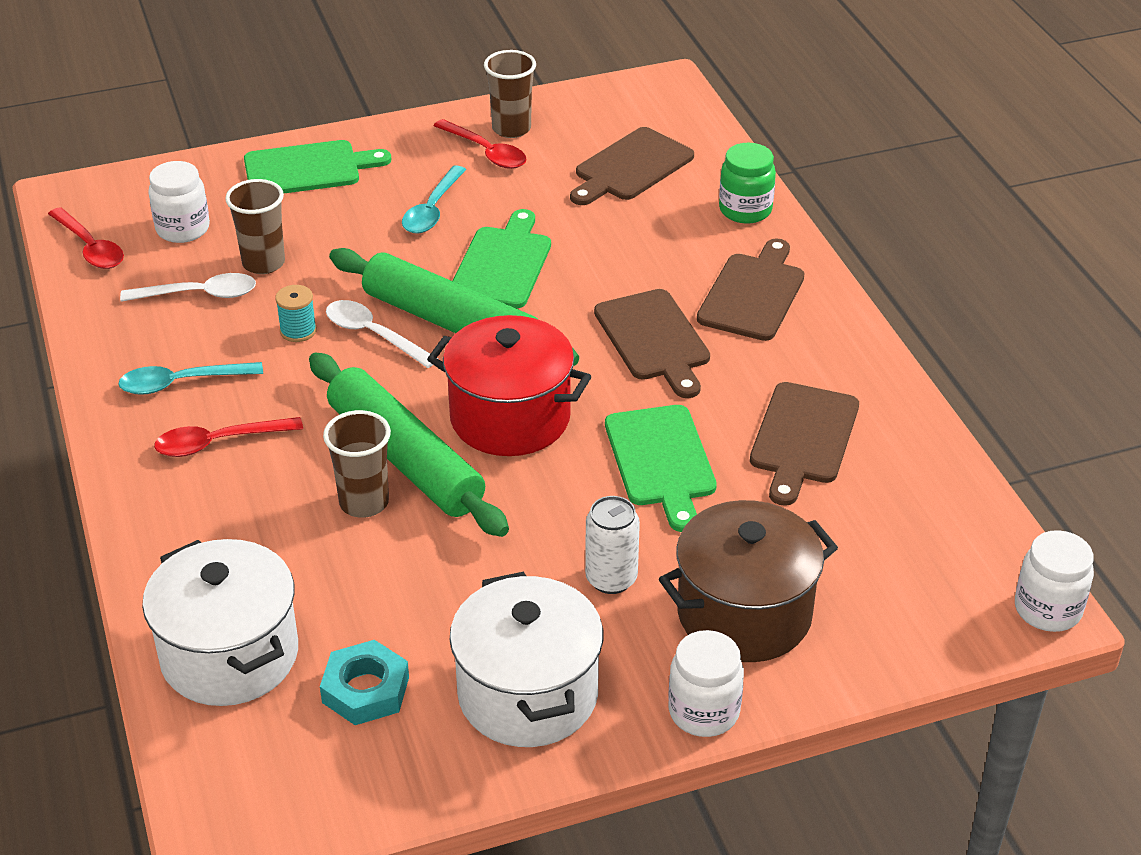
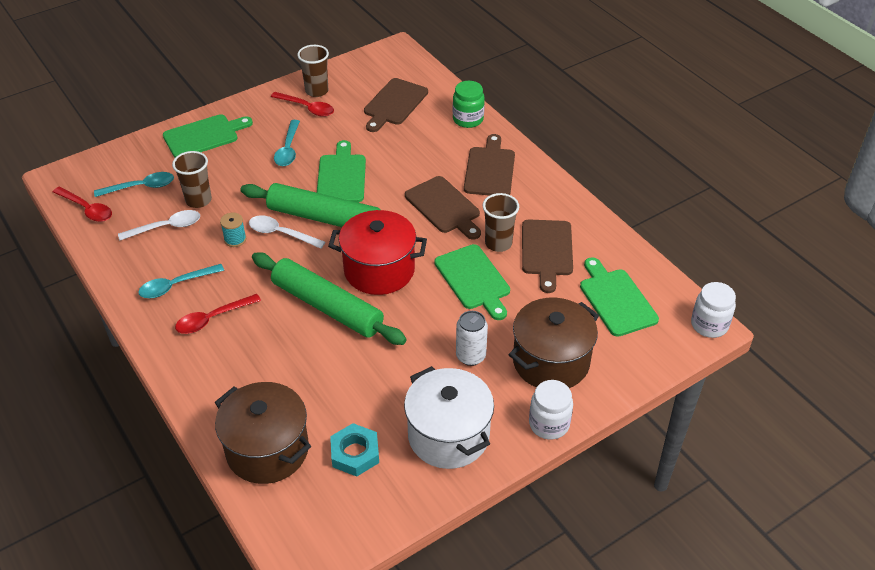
camera: 15 degrees left, 5 degrees up
(183, 229) = (141, 187): white jar -> turquoise spoon
(230, 655) = (267, 450): white pot -> brown pot
(364, 502) = (313, 339): brown cup -> brown cup (498, 243)
(895, 537) = (616, 299): none -> green cutting board

